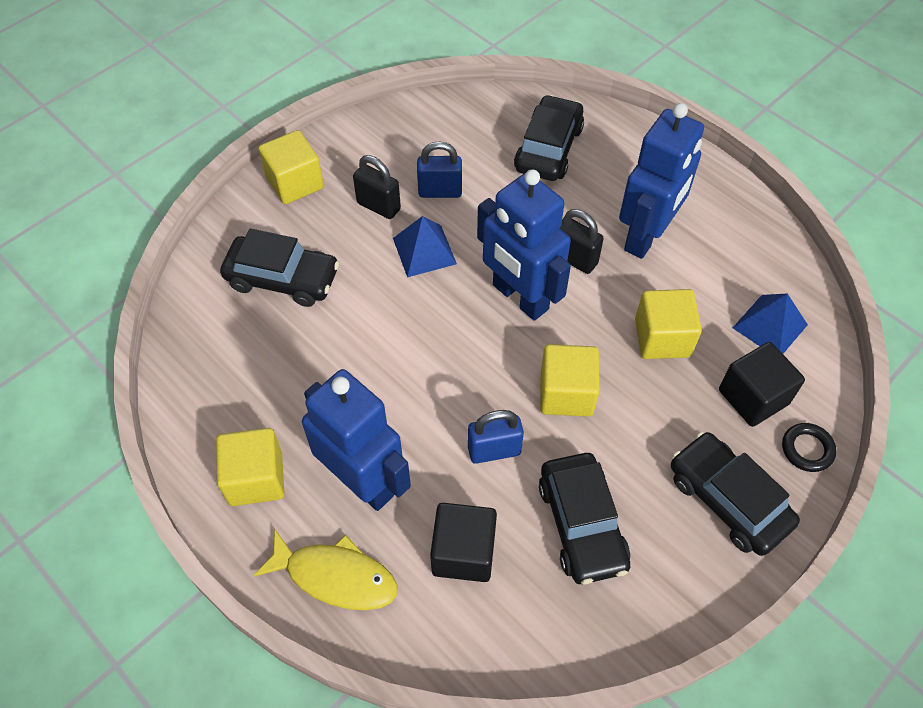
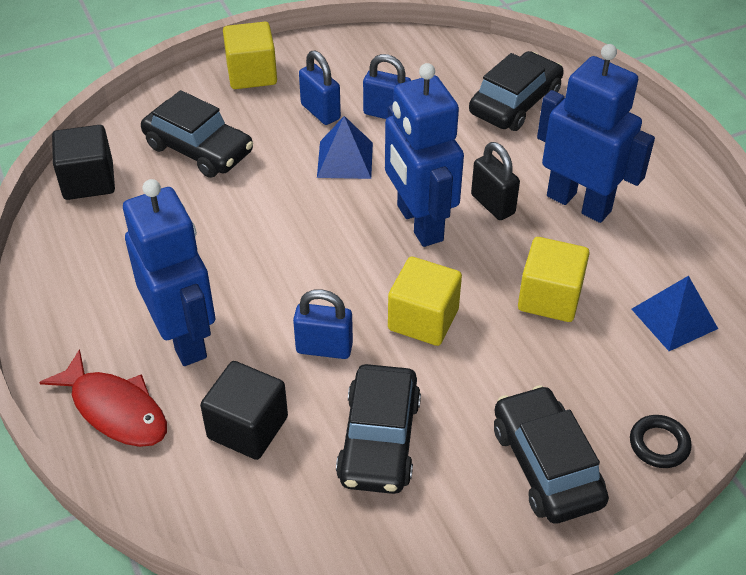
camera: 20 degrees right, 10 degrees down
(256, 478) = (87, 306): yellow cube -> none
(335, 576) = (115, 409): yellow fish -> red fish
(378, 206) = (320, 112): black padlock -> blue padlock
(646, 236) = (579, 203): blue robot -> blue robot turned 105 degrees counterclockwise
(753, 397) = (622, 378): black cube -> black cube (88, 181)

